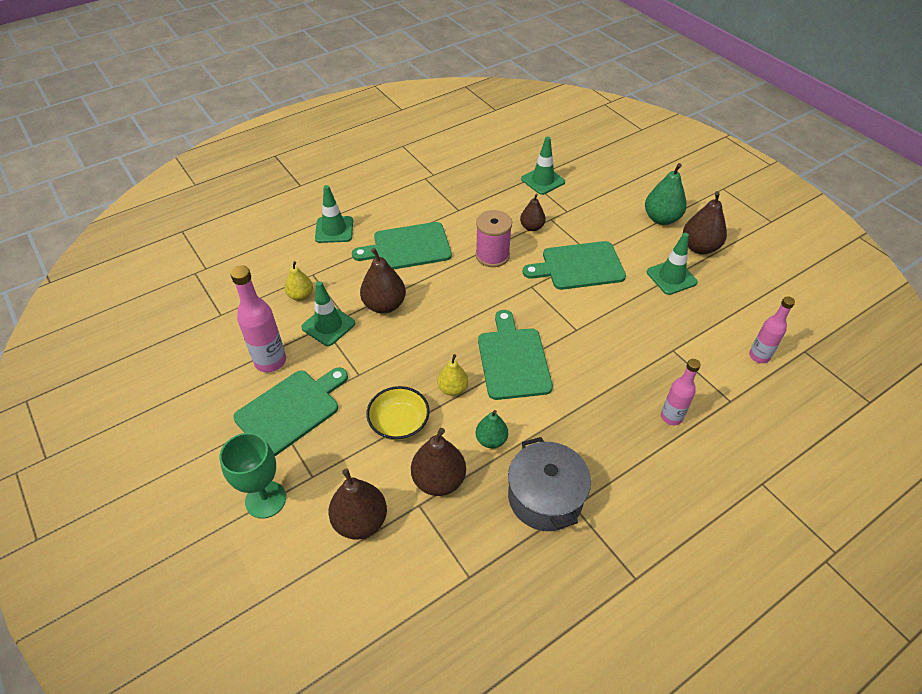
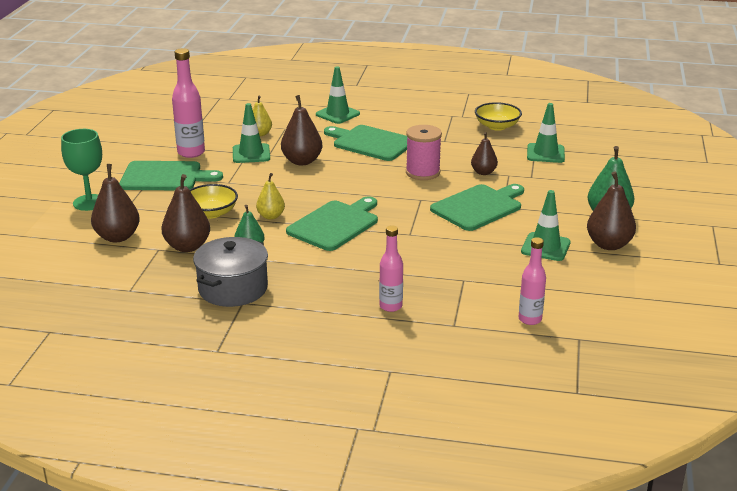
camera: 45 degrees right, 20 degrees down
(473, 171) = (497, 126): none -> yellow bowl
(579, 266) = (479, 207): green cutting board -> green cutting board turned 105 degrees clockwise

